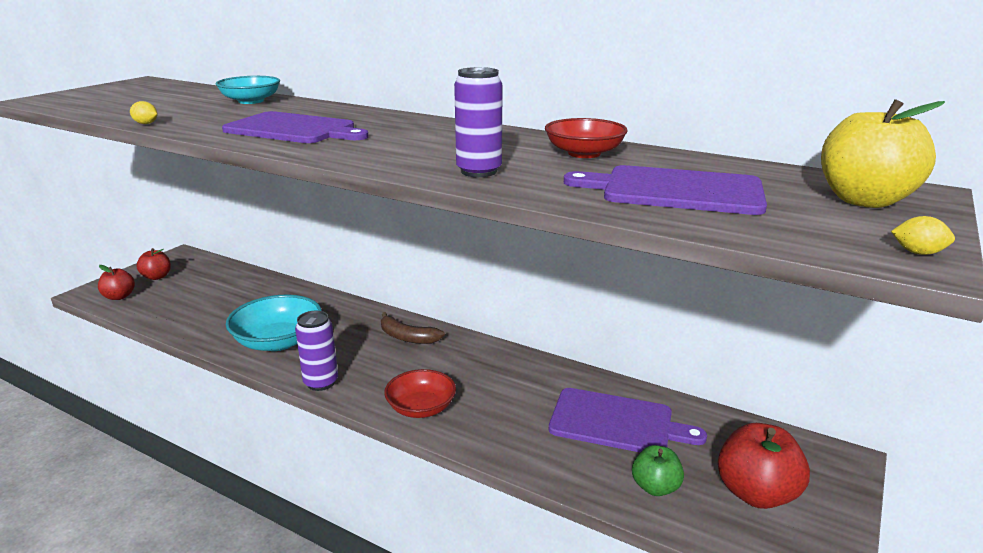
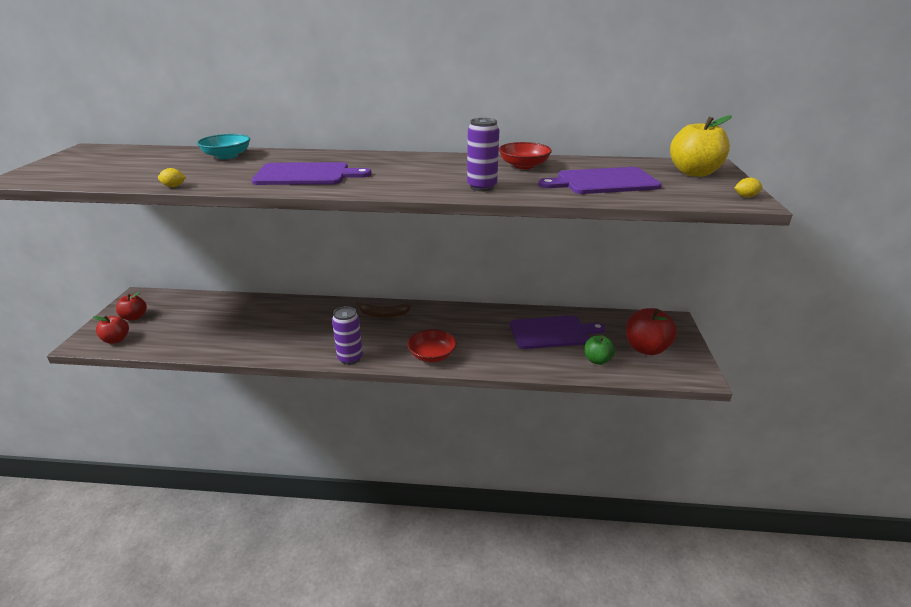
camera: 25 degrees left, 5 degrees up
(278, 341) = (291, 340): turquoise bowl -> none

